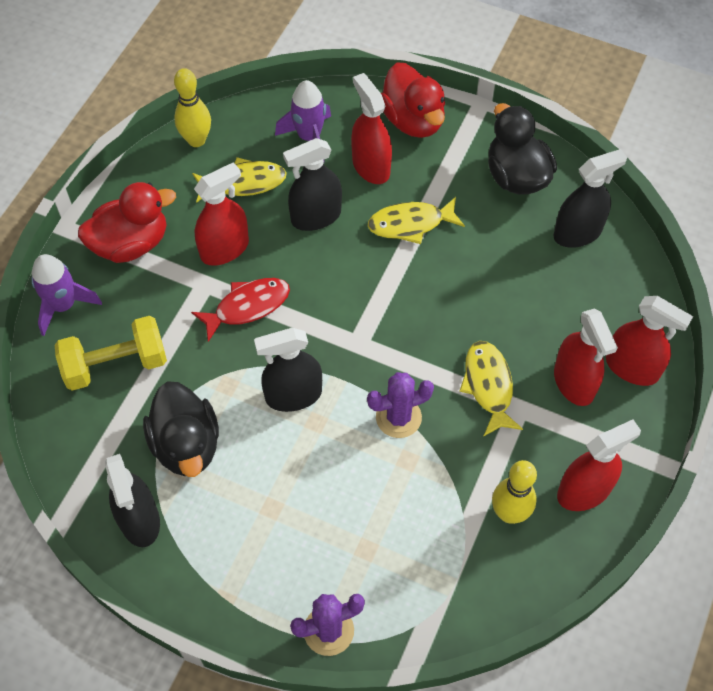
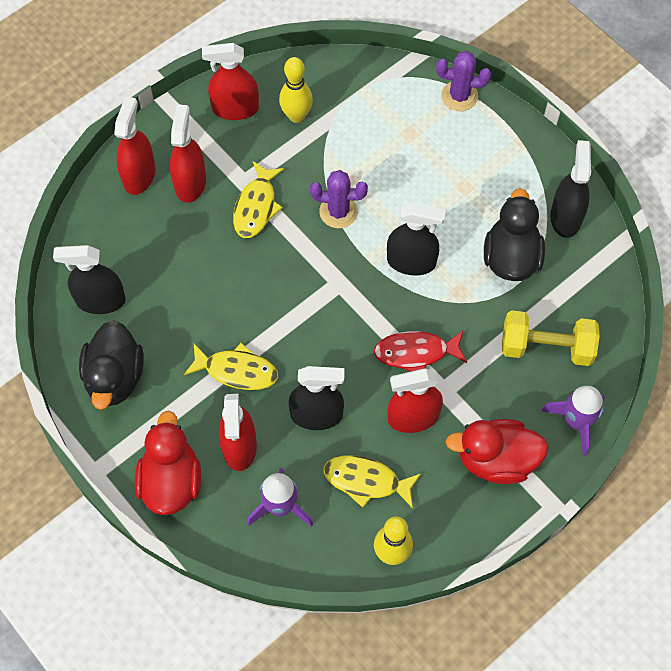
camera: 155 degrees left, 5 degrees up
(632, 367) = (139, 175): red spray bottle -> red spray bottle turned 45 degrees clockwise

